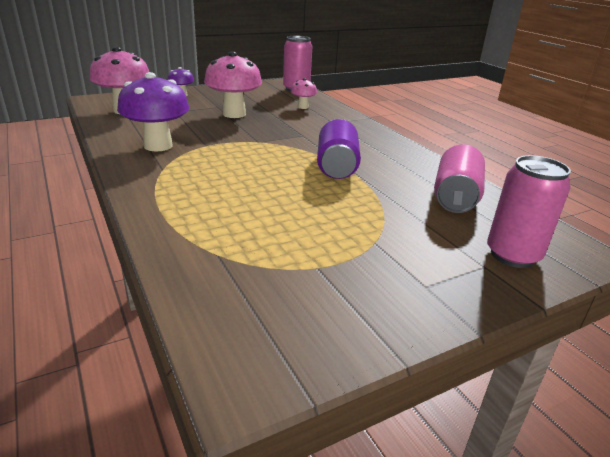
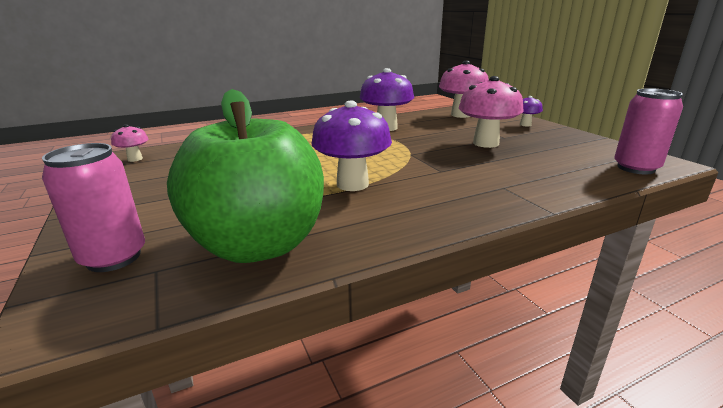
camera: 95 degrees right, 5 degrees down
(303, 107) = (551, 171): pink mushroom -> pink mushroom (135, 159)
(337, 166) = (352, 184): purple can -> purple mushroom
(455, 197) = (259, 245): pink can -> green apple

